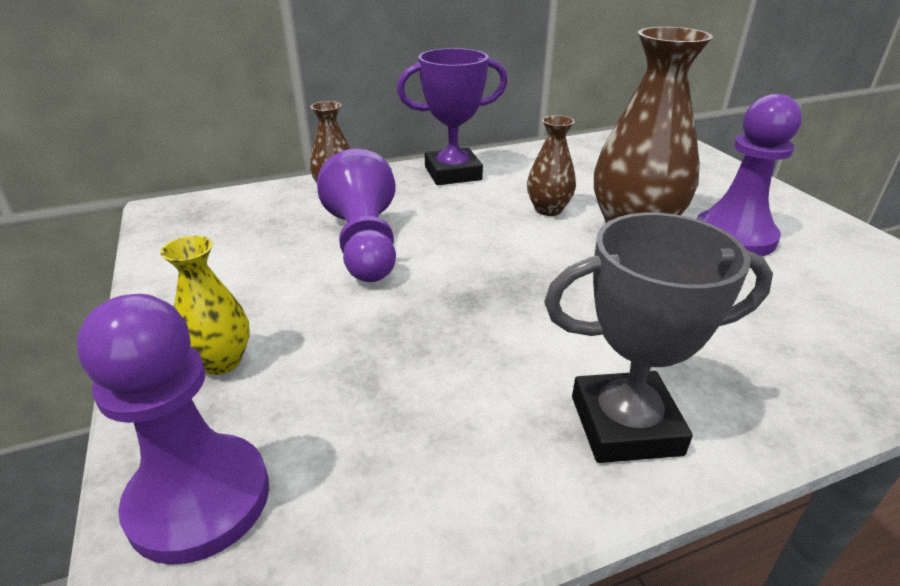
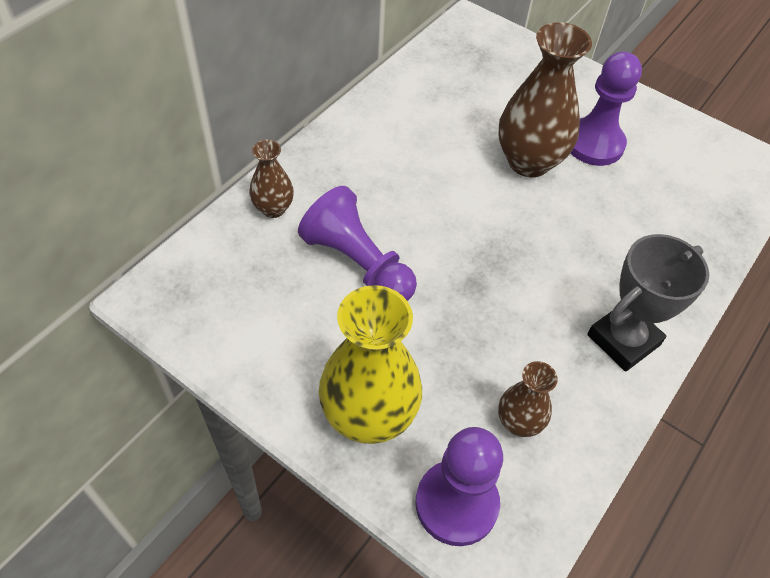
camera: 35 degrees left, 20 degrees up
(221, 361) = (369, 416): yellow vase -> yellow vase, size x1.90
(453, 173) = (350, 144): purple trophy -> none
(548, 210) = (457, 163): brown vase -> brown vase (518, 422)

